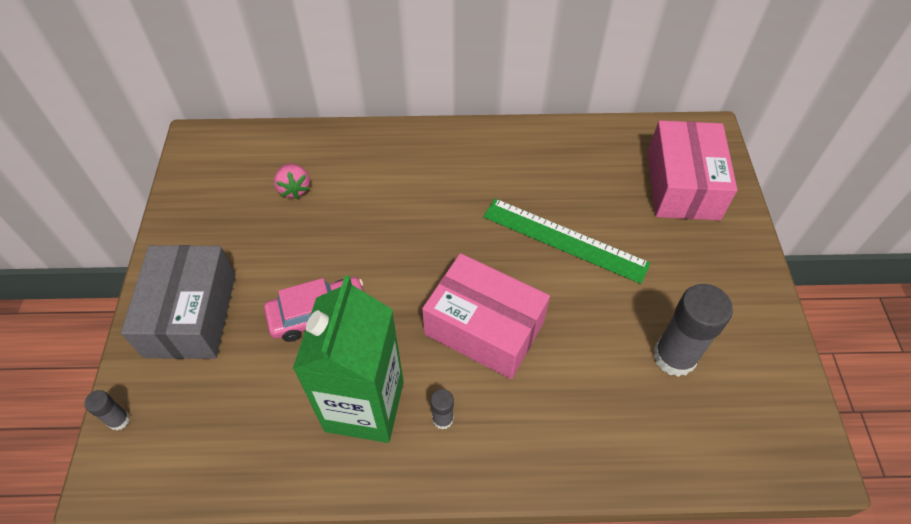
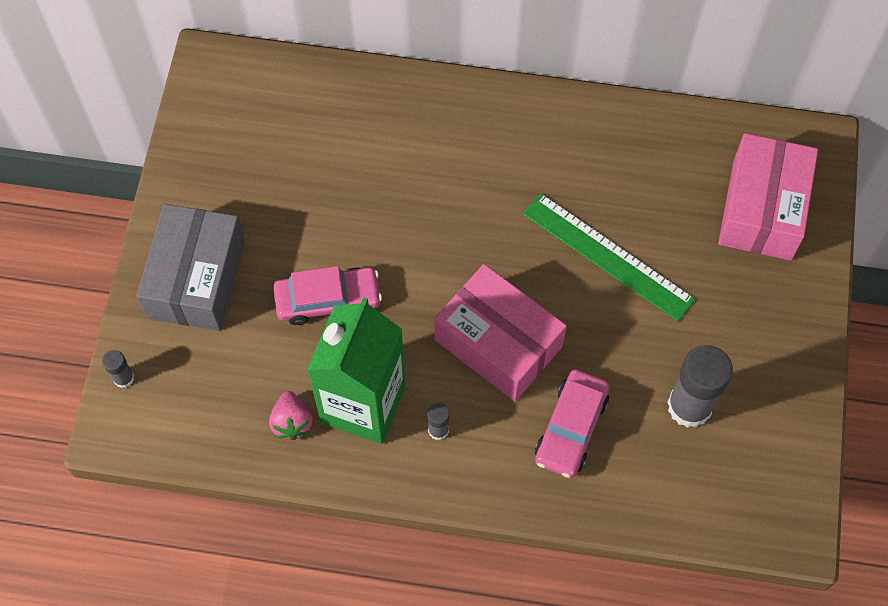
camera: 10 degrees right, 10 degrees up
(294, 189) = (316, 145): pink strawberry -> pink strawberry (292, 422)
(570, 395) = (571, 428): none -> pink car

